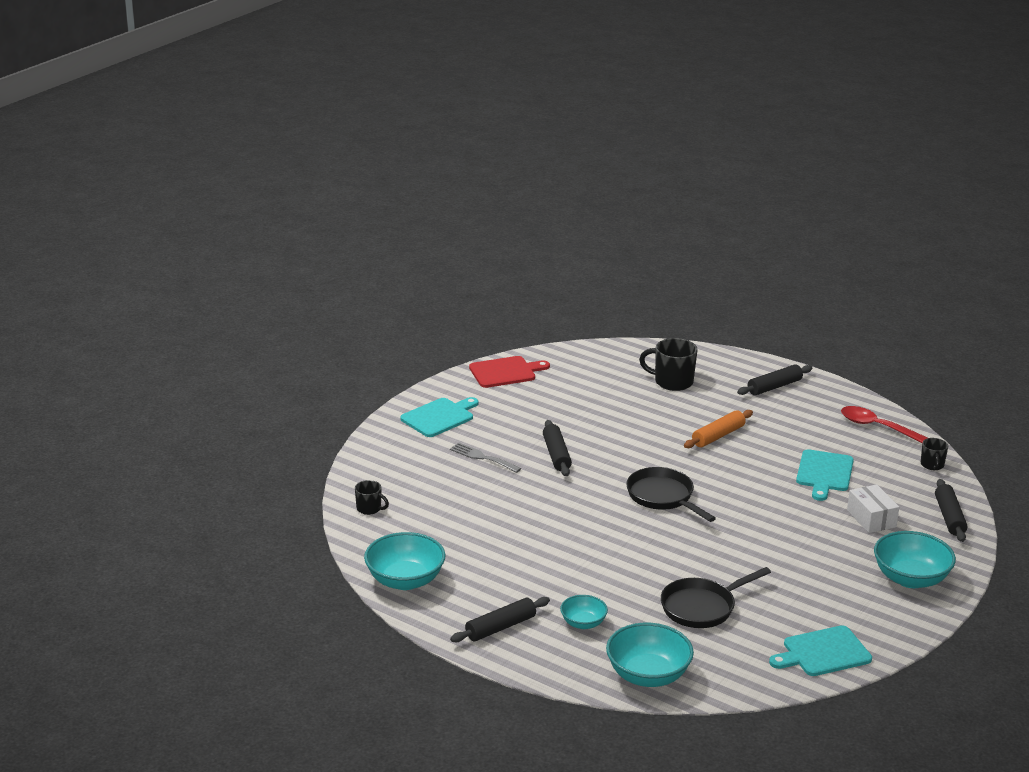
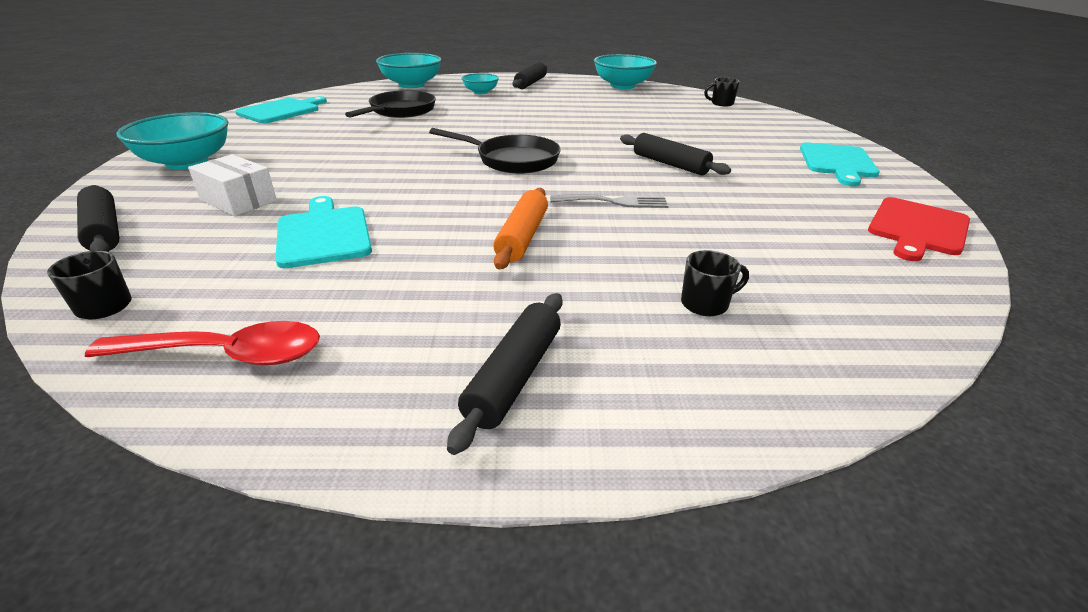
camera: 145 degrees right, 5 degrees up
(482, 457) = (725, 145): grey fork -> grey fork (614, 202)
(672, 382) = (706, 304): black mug -> black mug, size x0.57

